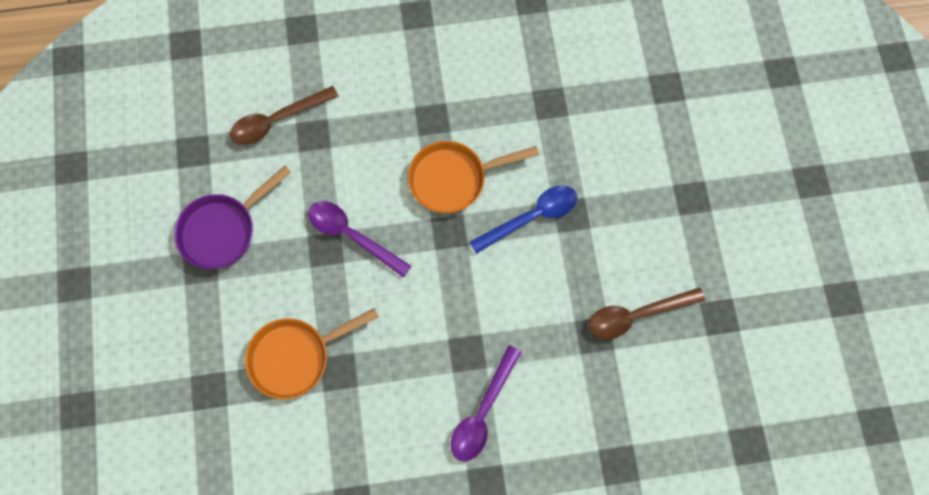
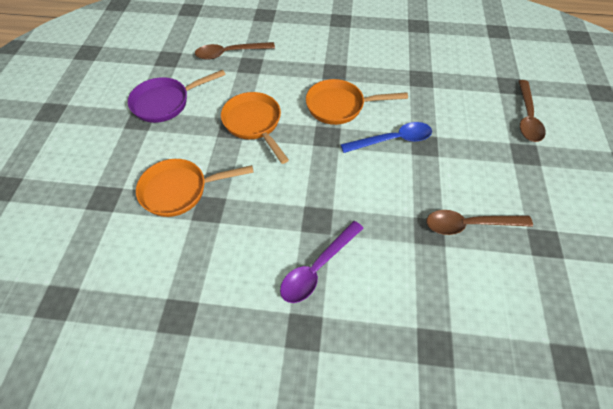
camera: 15 degrees right, 15 degrees down
(352, 236) = (254, 124): purple spoon -> orange pan
(691, 139) = (527, 117): none -> brown spoon

